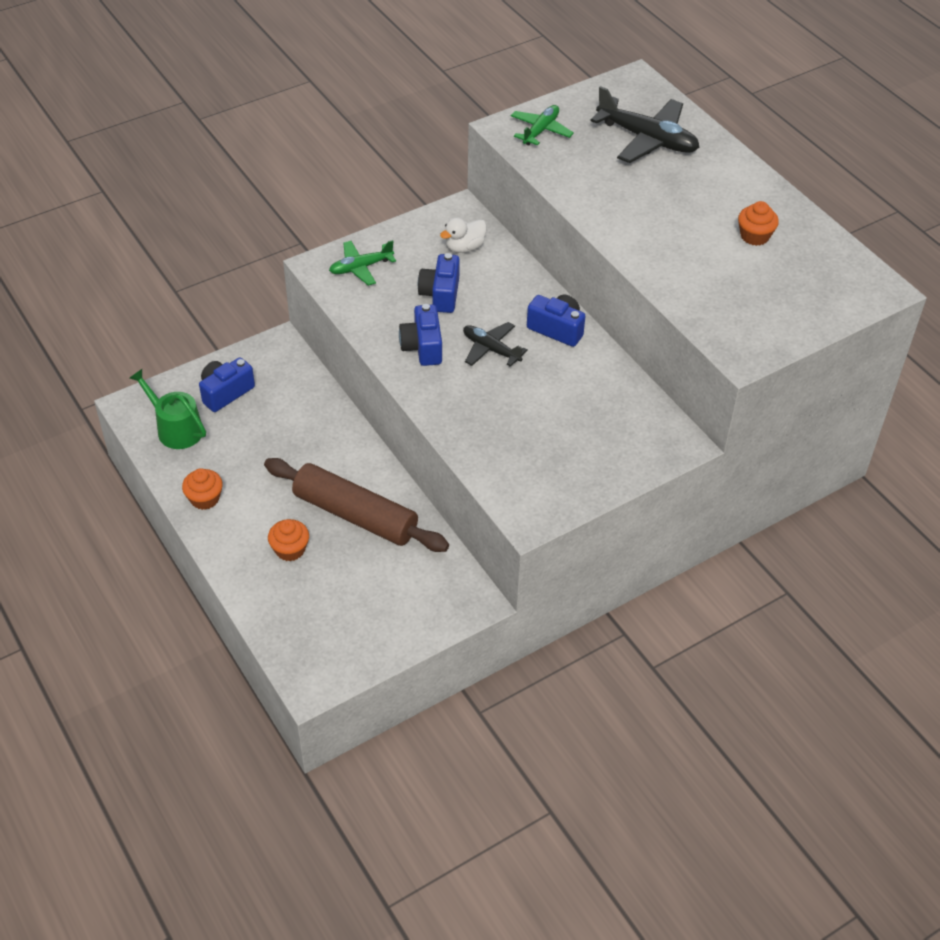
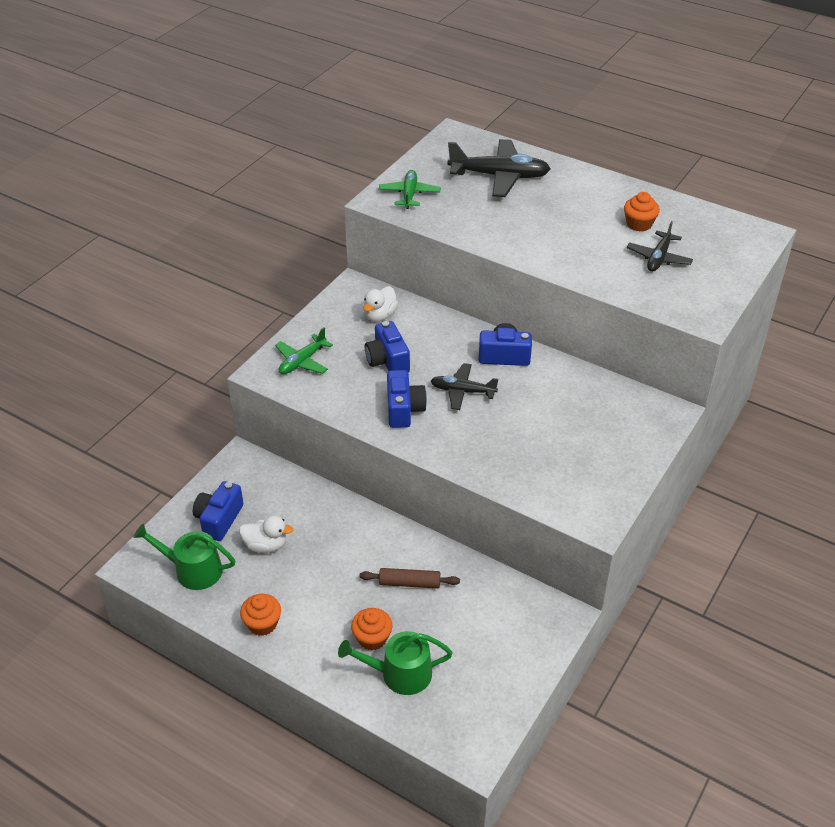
camera: 25 degrees left, 5 degrees down
(251, 431) = (266, 545): none -> white duck
(293, 590) = (400, 674): none -> green watering can
(355, 515) = (409, 583): brown rolling pin -> brown rolling pin, size x0.48
(423, 347) = (404, 409): blue camera -> blue camera turned 150 degrees counterclockwise
(746, 278) = (658, 258): none -> black plane

